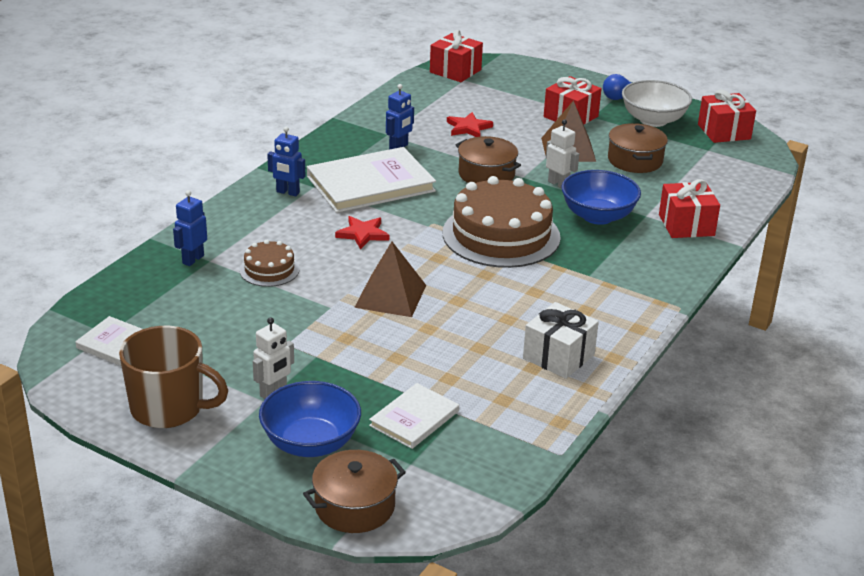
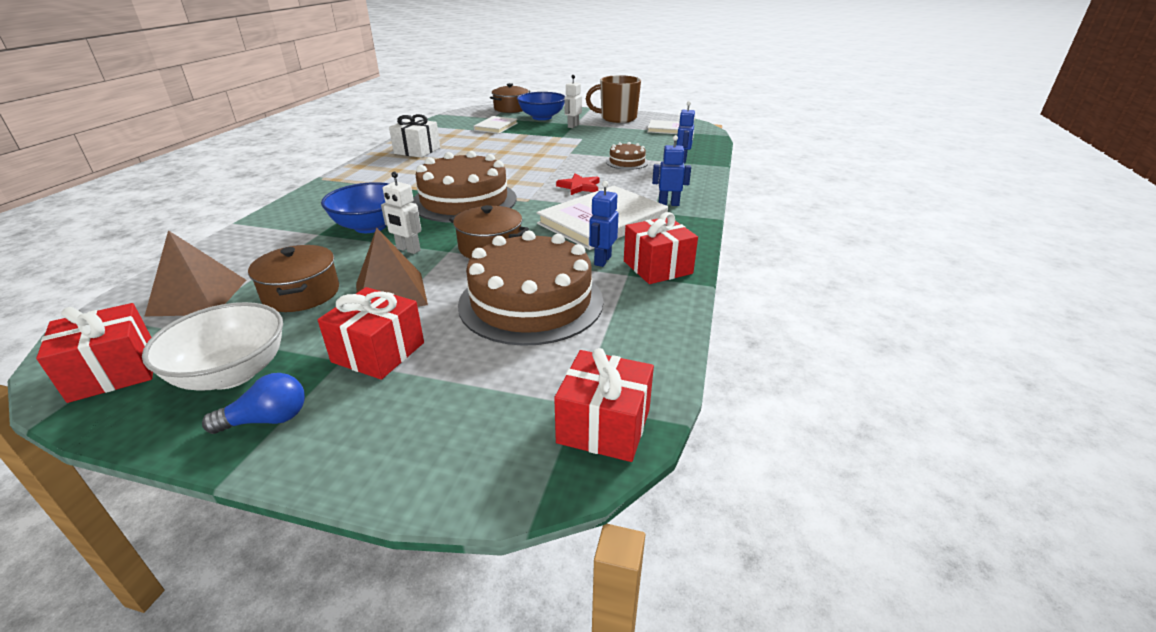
camera: 165 degrees right, 0 degrees up
(390, 296) = (535, 161): brown pyramid -> brown pyramid (198, 297)
(468, 128) = (531, 302): red star -> brown cake
(686, 225) = (278, 231): red gift -> red gift (657, 267)

